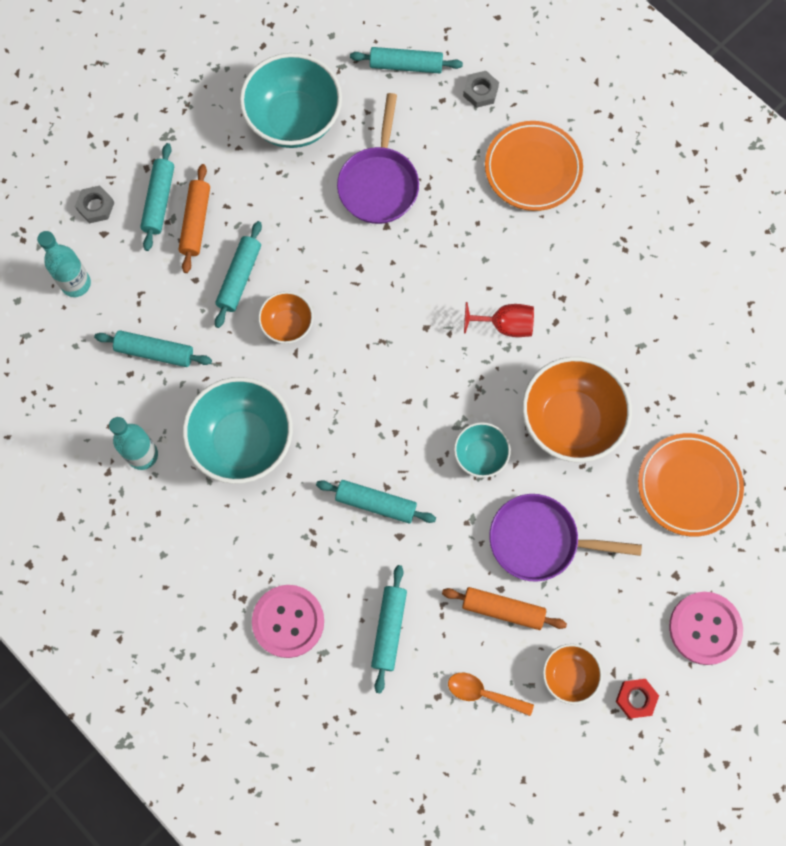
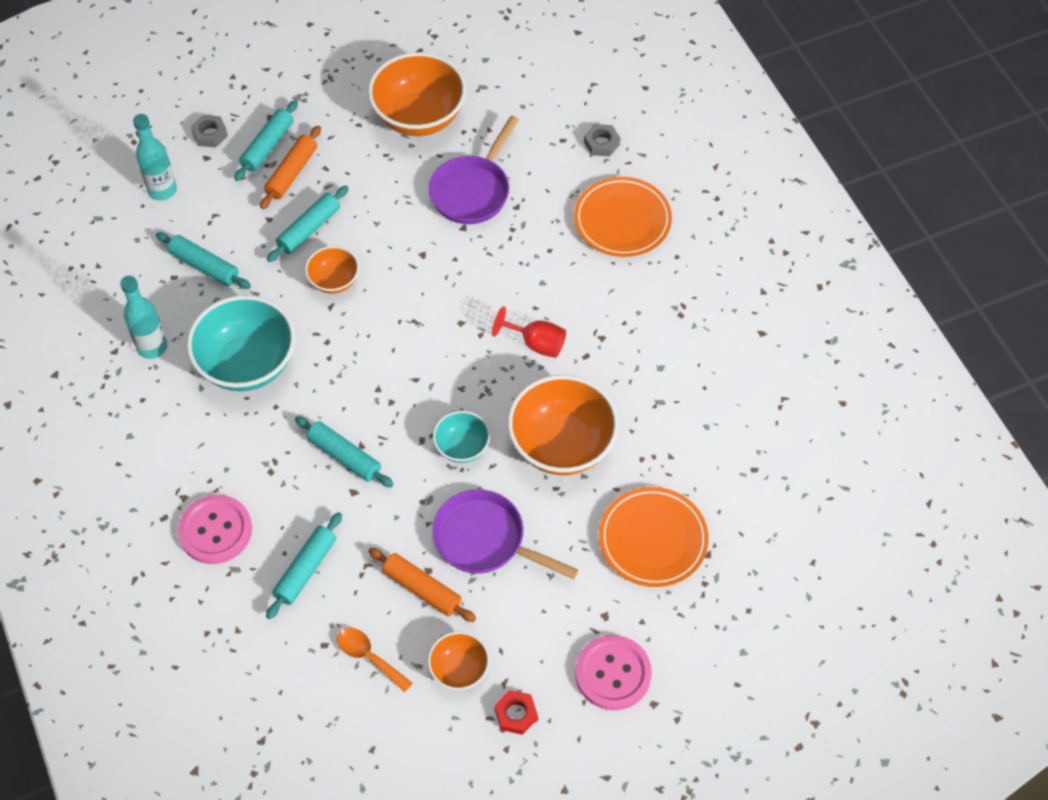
camera: 20 degrees right, 15 degrees down
(294, 120) = (419, 117): turquoise bowl -> orange bowl
(406, 65) = (542, 102): turquoise rolling pin -> none

